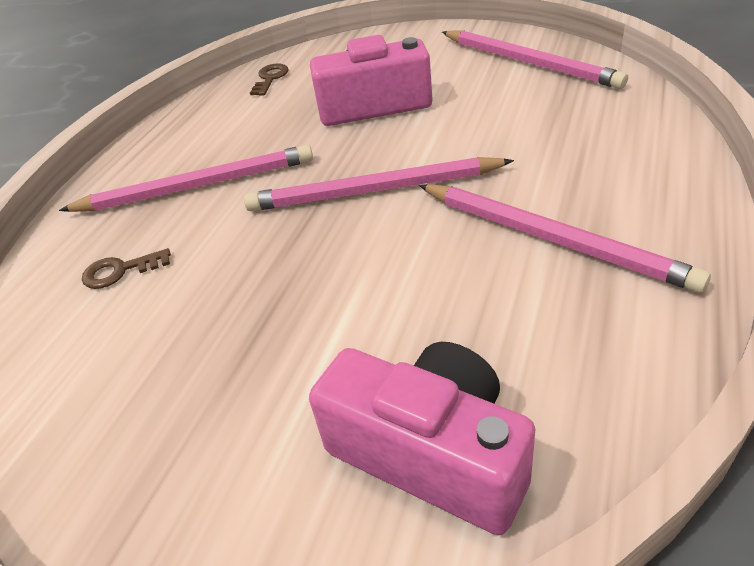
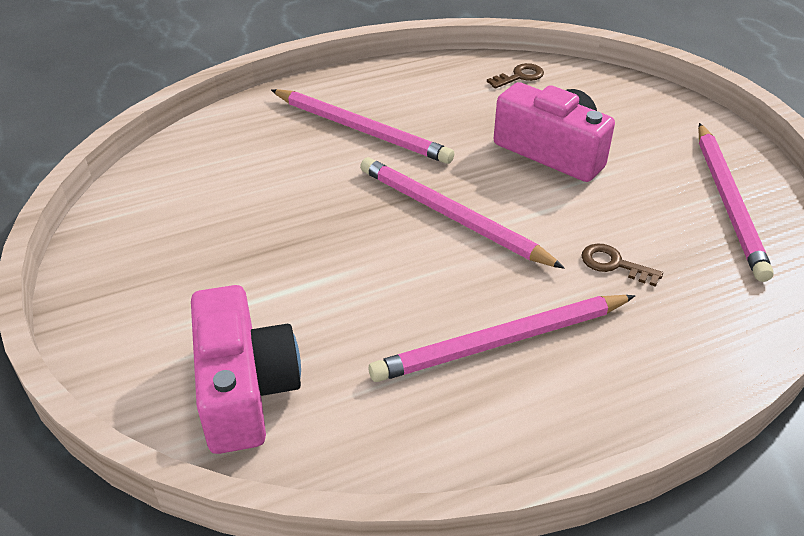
camera: 40 degrees right, 0 degrees up
(120, 271) = (254, 156): brown key -> brown key (614, 264)
(552, 238) = (501, 342): pink pencil -> pink pencil turned 75 degrees clockwise

